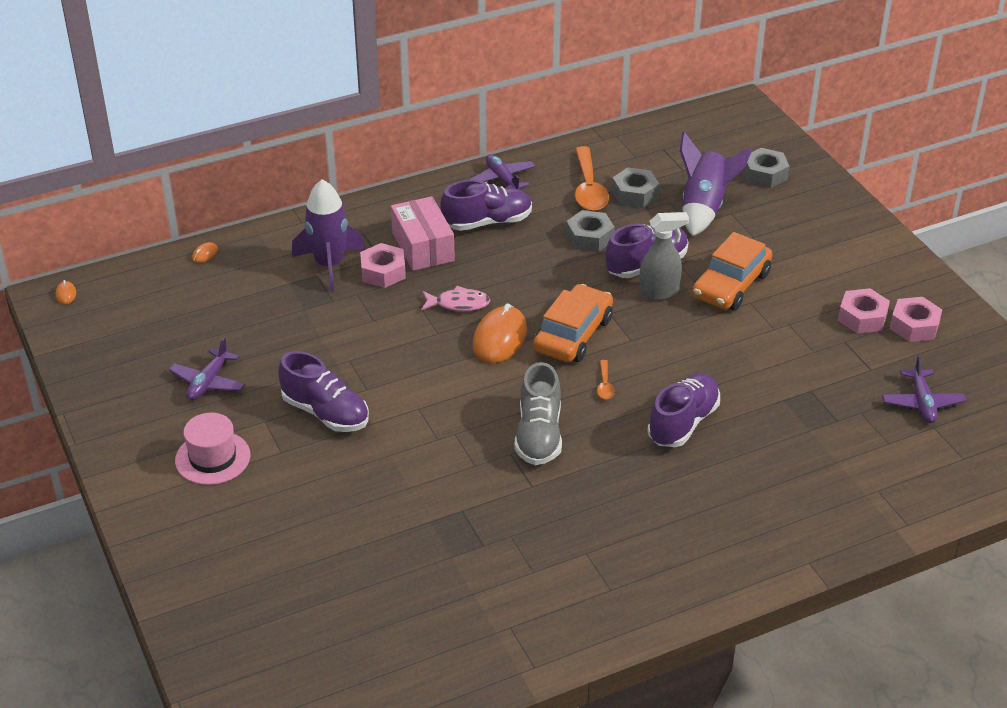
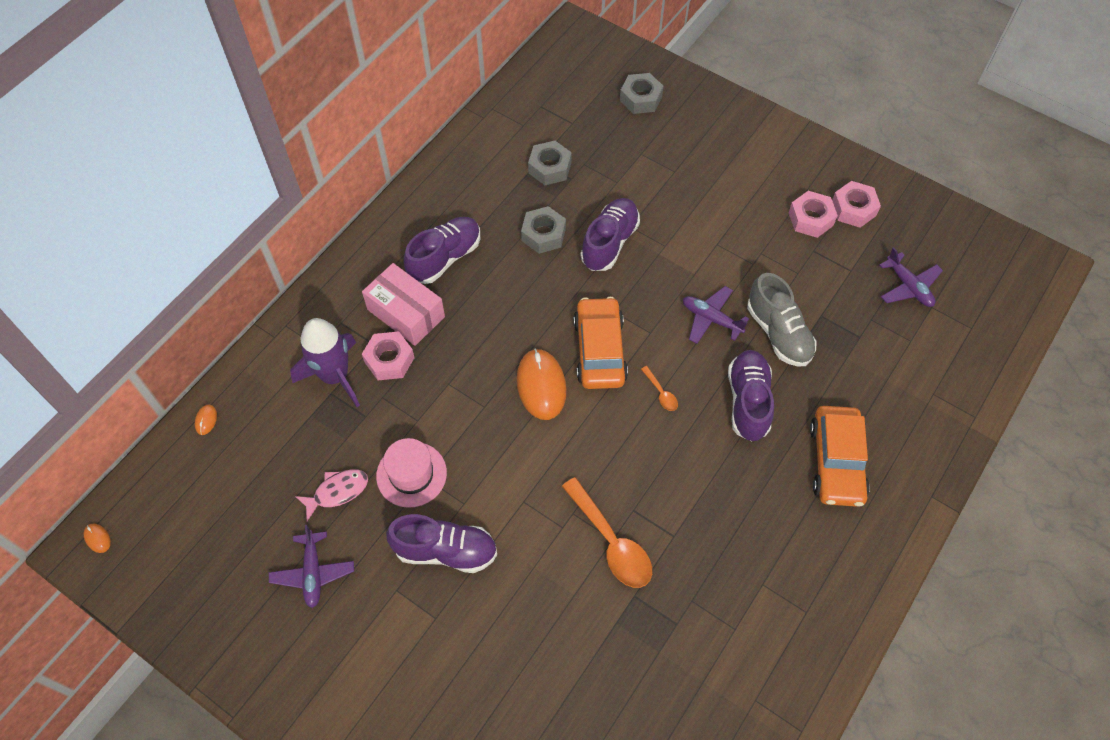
camera: 30 degrees left, 20 degrees up
(212, 458) = (377, 660): pink hat -> pink hat (411, 474)
(458, 304) = (480, 364): pink fish -> pink fish (337, 492)
(502, 180) = (426, 202): purple plane -> purple plane (711, 319)
(539, 435) = (643, 477): grey shoe -> grey shoe (778, 333)
(588, 188) = (507, 179): orange spoon -> orange spoon (611, 542)
(659, 292) = (639, 269): grey spray bottle -> none
(704, 208) = (615, 157): purple rocket -> none
(731, 285) = (690, 233): orange car -> orange car (836, 462)

